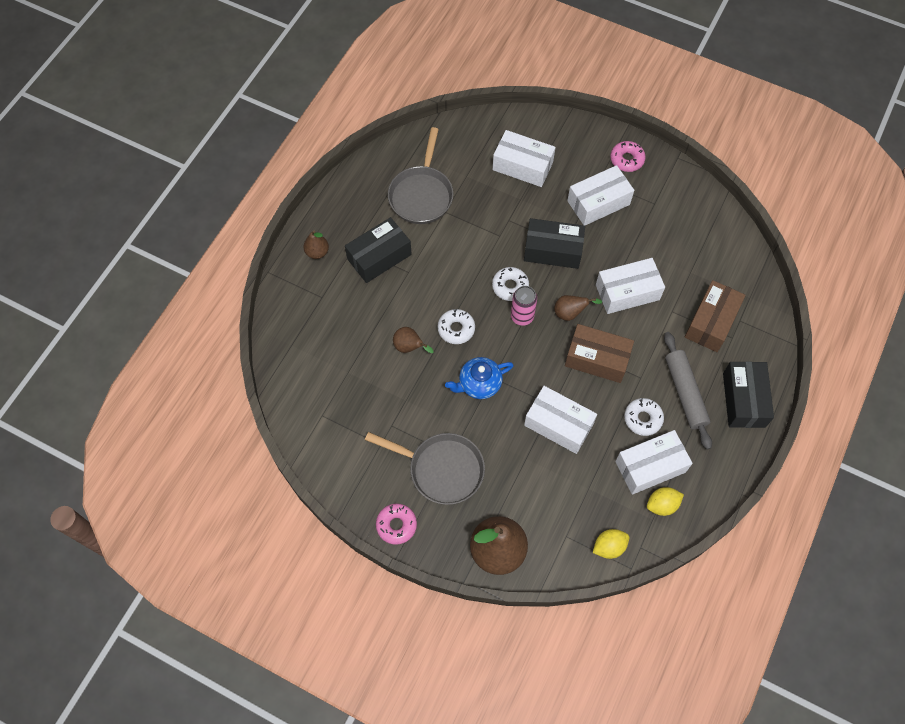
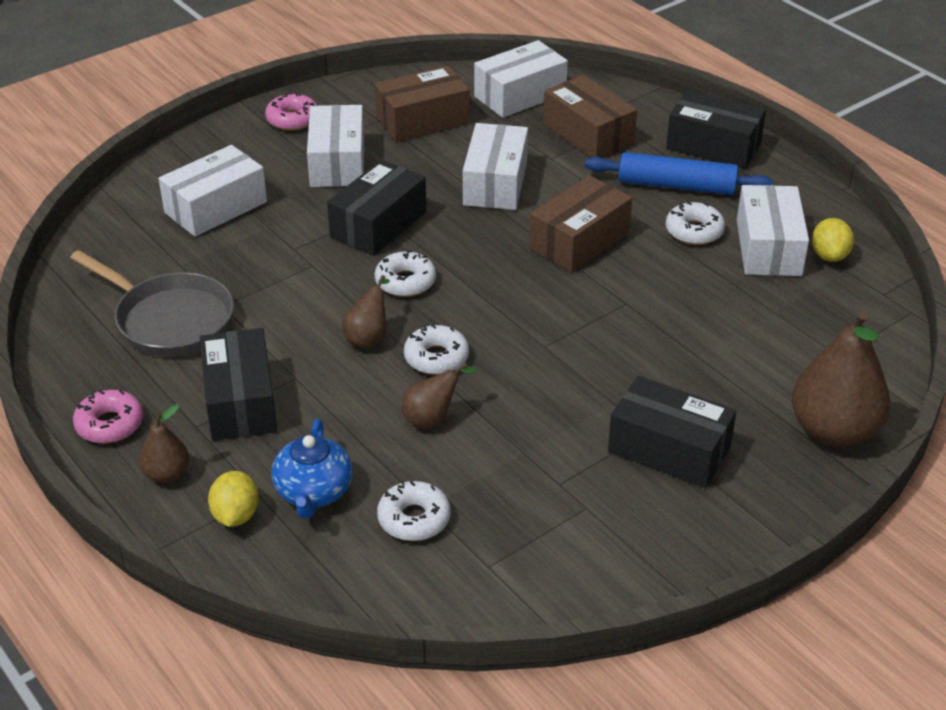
camera: 65 degrees left, 25 degrees down
(337, 370) = (414, 519): none -> white donut
(396, 525) = (741, 533): pink donut -> pink donut (109, 424)
(441, 469) = (669, 449): grey pan -> black box
(479, 384) = (546, 363): blue teapot -> blue teapot (313, 492)
(522, 316) = (463, 286): pink can -> none
(558, 424) = (660, 307): white box -> white box (520, 95)
(570, 313) = (491, 241): brown pear -> brown pear (368, 338)
(609, 547) = (871, 321): yellow lemon -> yellow lemon (236, 515)
(668, 226) = (422, 120): none -> brown box
(685, 393) = (676, 185): grey rolling pin -> blue rolling pin

